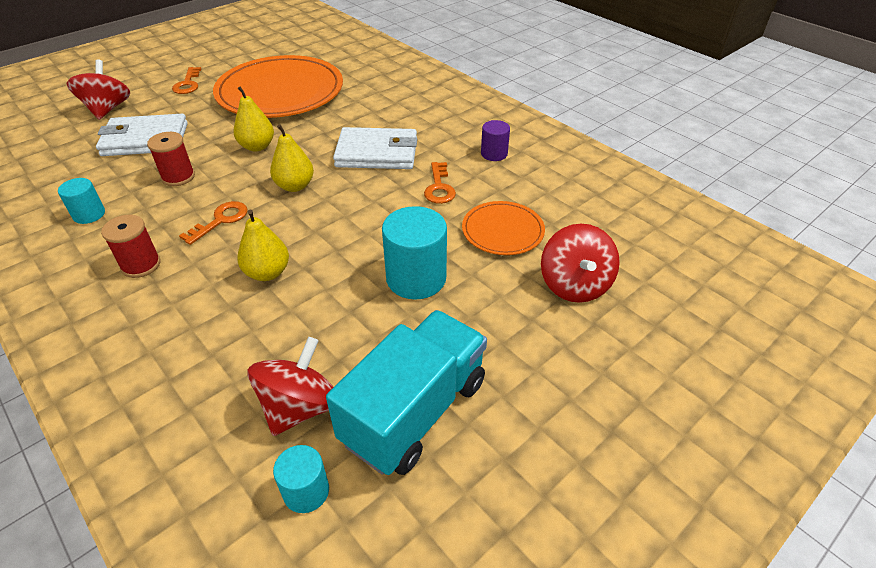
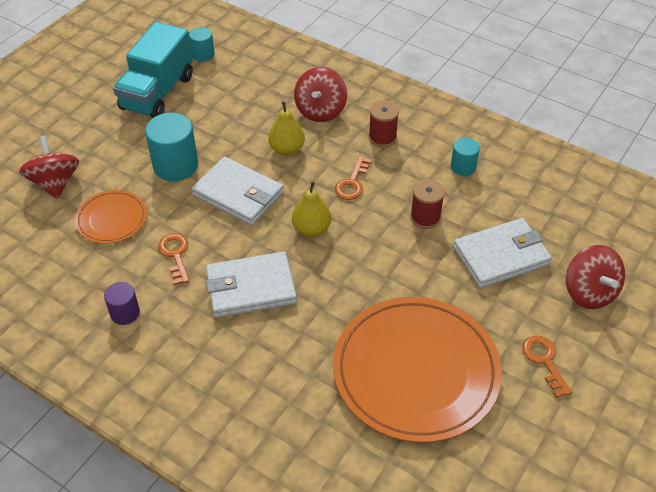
camera: 165 degrees right, 5 degrees up
(257, 146) = (379, 271): yellow pear -> none
(300, 407) = (223, 83): red spinning top -> red spinning top (320, 111)
(353, 231) = (238, 194): none -> white wallet

